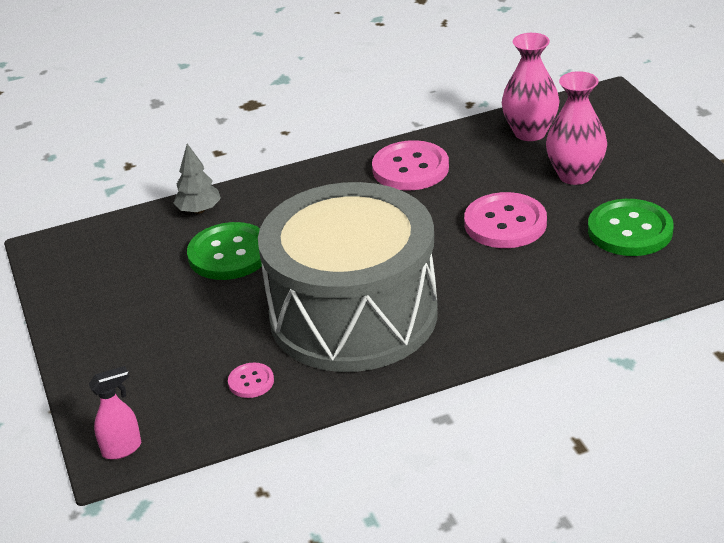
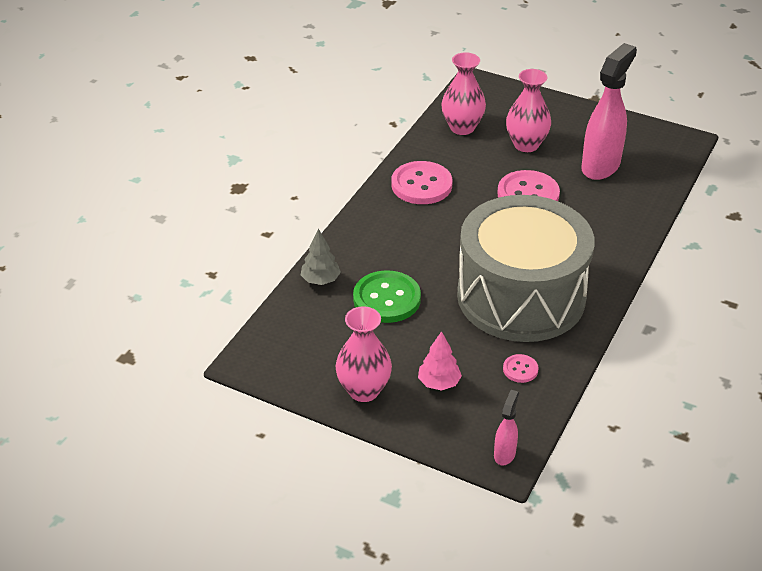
camera: 45 degrees left, 5 degrees up
(94, 321) = (364, 390): none -> pink vase
(163, 351) = (439, 383): none -> pink tree
(630, 230) = (601, 166): green button -> pink spray bottle

